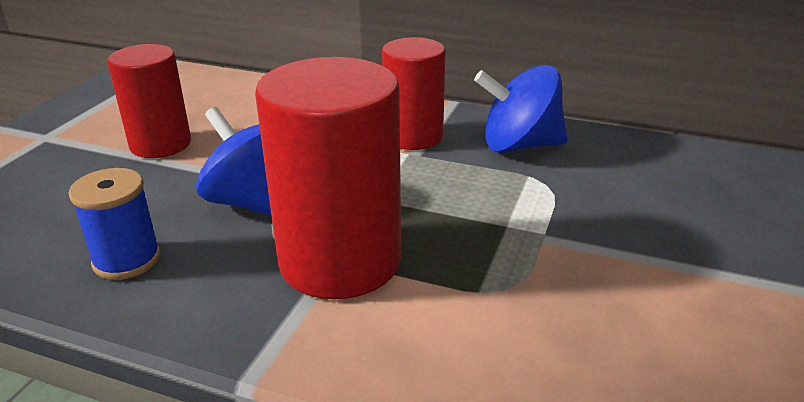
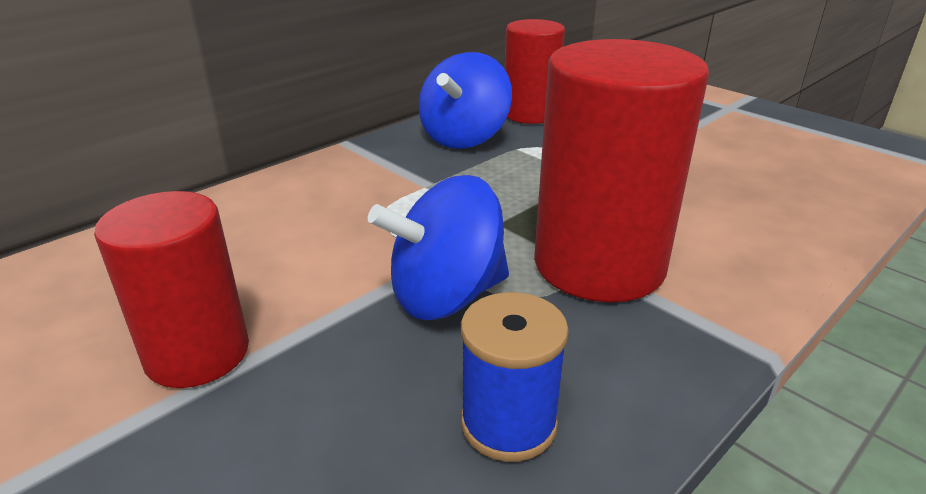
camera: 65 degrees left, 0 degrees up
(413, 137) = (394, 176): red cylinder -> red cylinder (530, 114)

